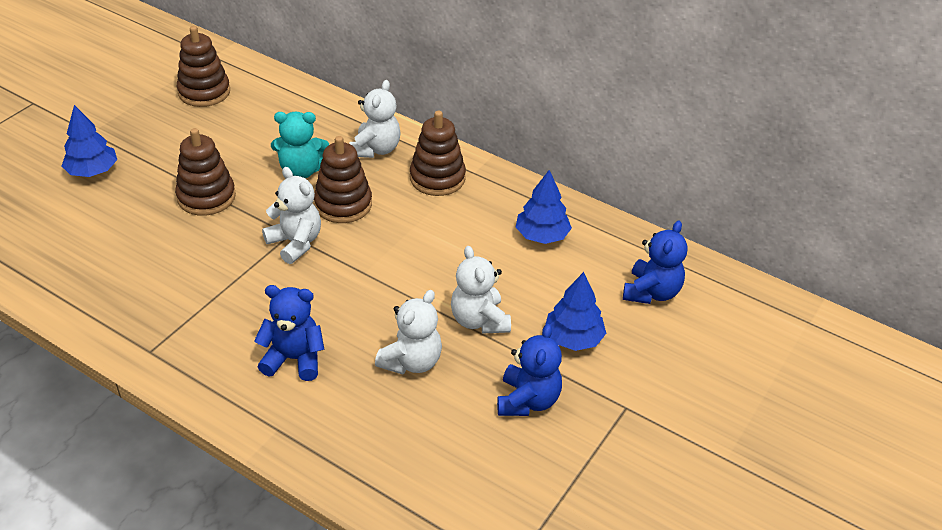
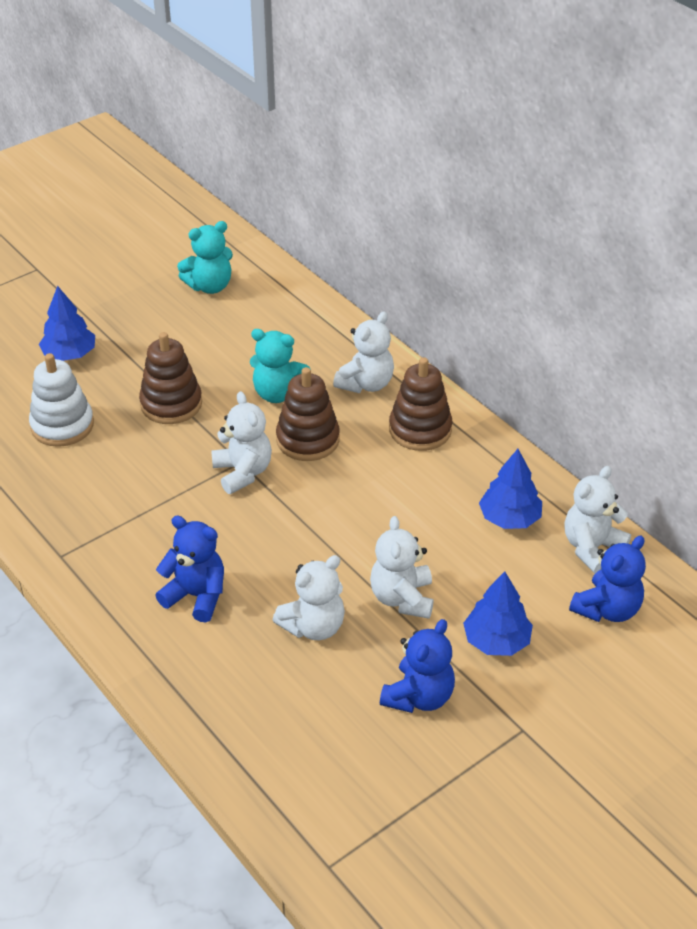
camera: 20 degrees right, 0 degrees up
(108, 234) = (62, 425): none -> white stacking toy
(204, 92) = (210, 286): brown stacking toy -> turquoise teddy bear
(618, 246) = (592, 548): none -> white teddy bear

